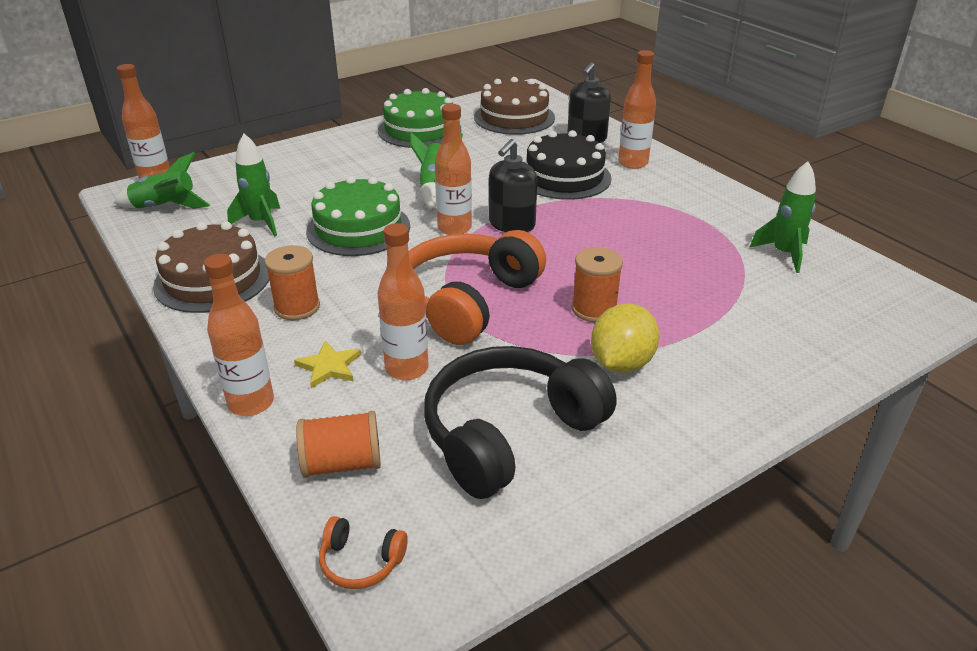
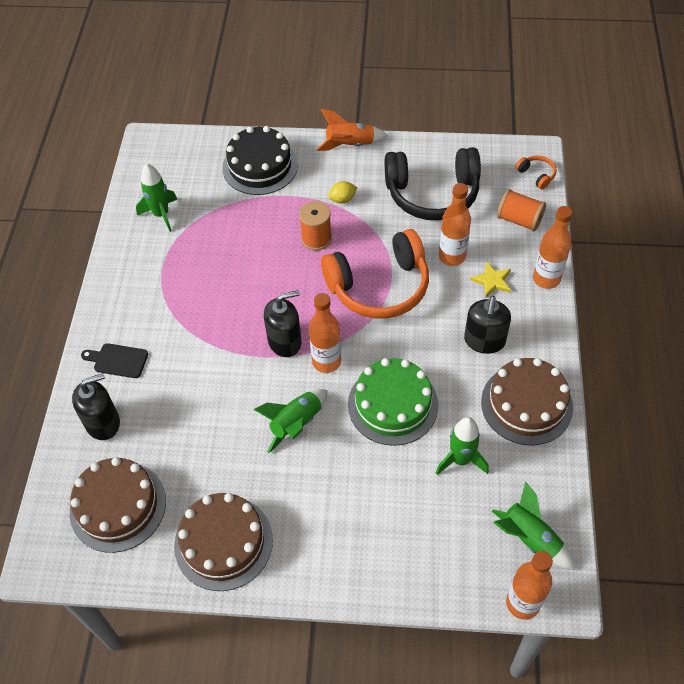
camera: 140 degrees left, 20 degrees up
(297, 307) = (484, 341): orange spool -> black soap dispenser
(419, 130) = (223, 542): green cake -> brown cake
(564, 177) = (188, 375): black cake -> black cake (260, 166)
(621, 363) = (342, 199): yellow lemon -> yellow lemon, size x0.55
(633, 163) = (118, 360): orange bottle -> black cutting board
(711, 440) = (350, 145): none -> orange rocket

